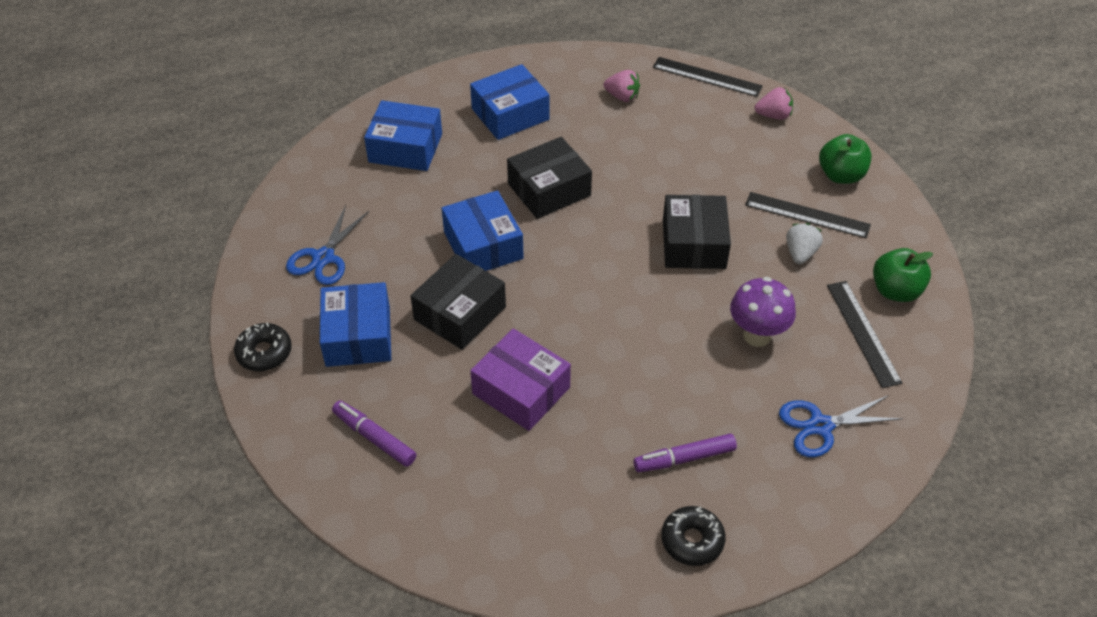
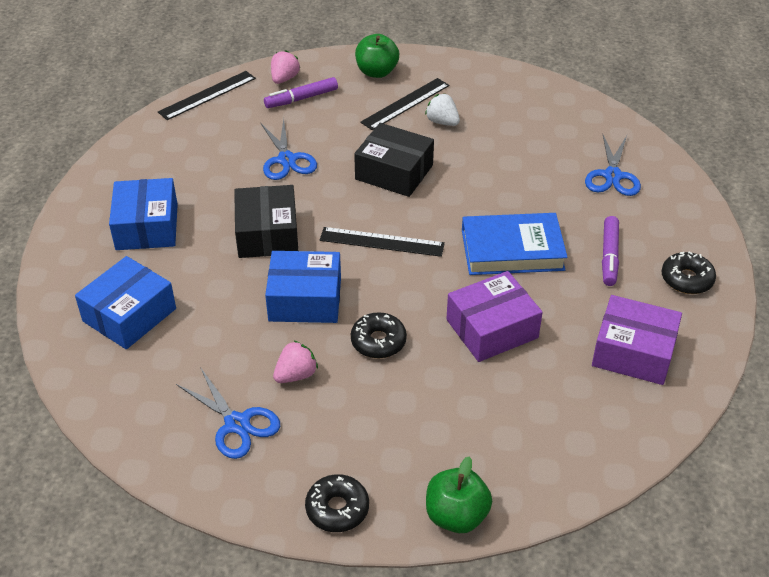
camera: 65 degrees left, 5 degrees down
(358, 336) = (361, 425): blue box -> none
(374, 438) = (493, 447): purple marker -> purple marker (301, 99)
(460, 313) = (378, 341): black box -> black donut
(552, 517) = (633, 352): none -> purple box
(622, 96) = (187, 150): pink strawberry -> pink strawberry (296, 375)
(641, 372) = (512, 250): none -> blue book
(656, 163) = (286, 160): none -> blue scissors
(757, 335) = (510, 174): purple mushroom -> none
(863, 333) = (538, 123): black ruler -> black ruler (381, 242)
(895, 291) = (508, 93): green apple -> green apple (456, 516)

